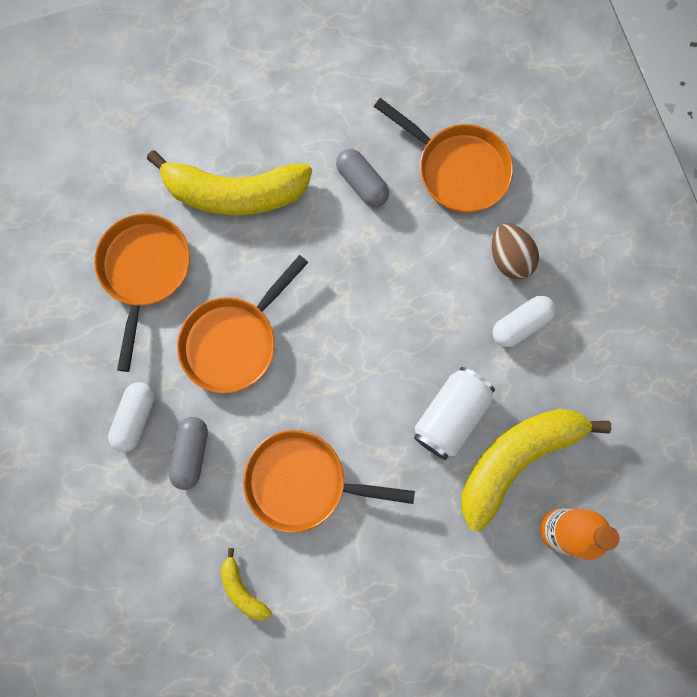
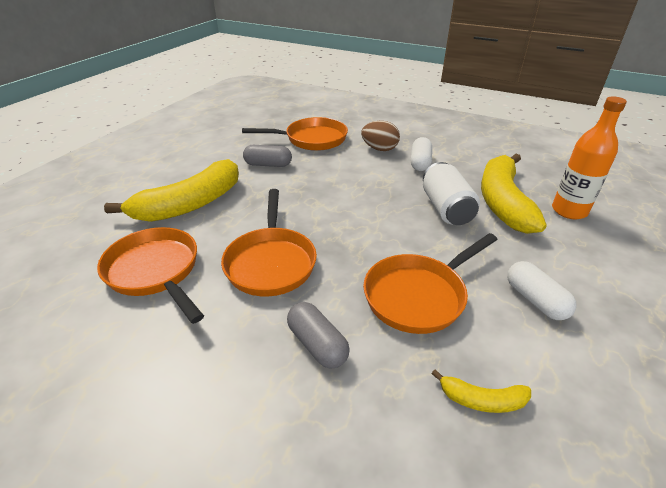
camera: 45 degrees left, 40 degrees down
(135, 418) = (239, 359): white capsule -> white capsule (535, 300)

